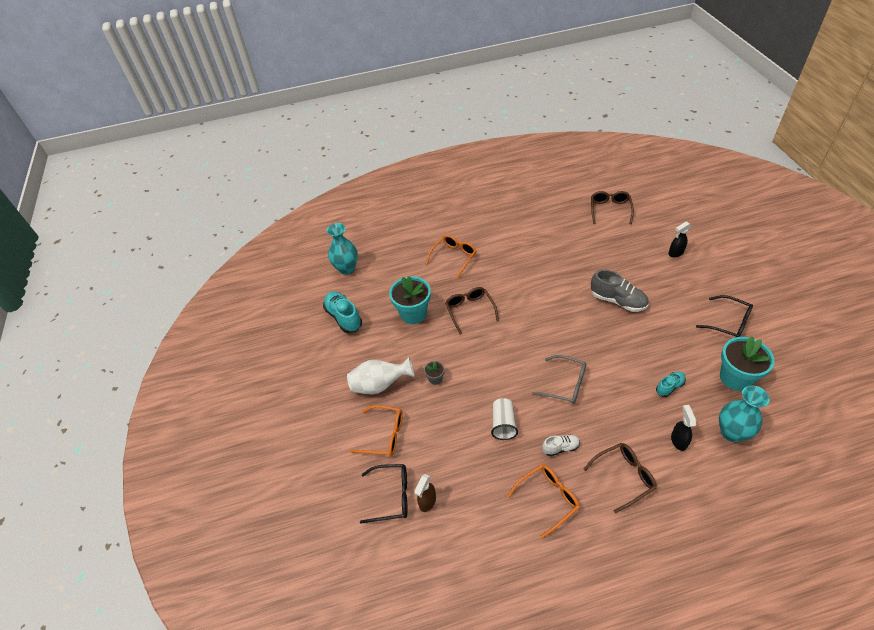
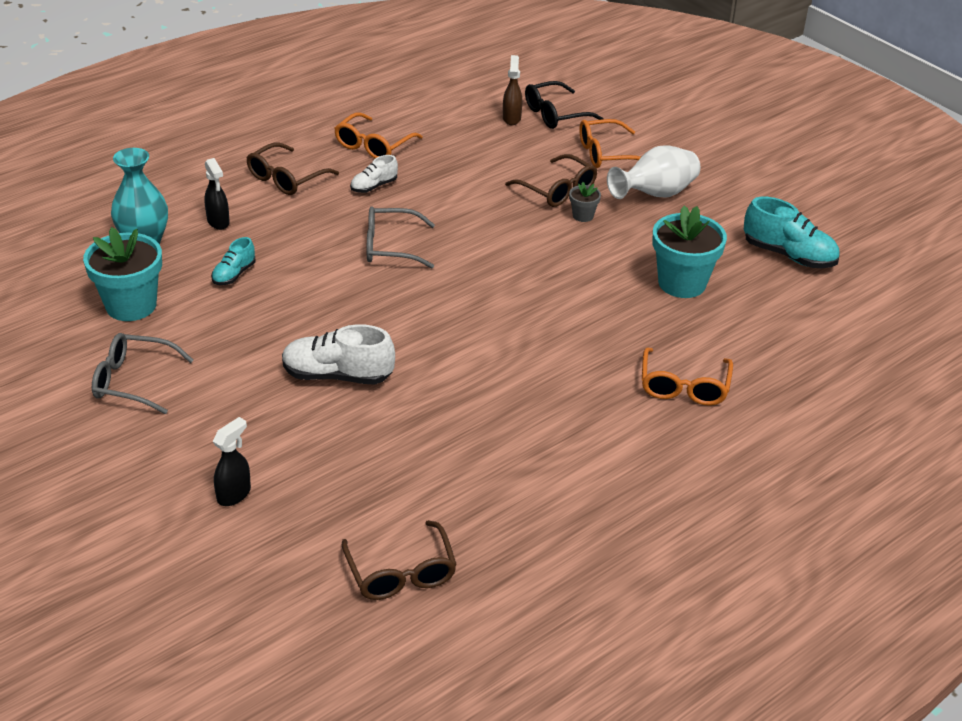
camera: 150 degrees right, 10 degrees down
(347, 268) = (864, 324): turquoise vase -> none
(470, 310) = (591, 306): brown glasses -> brown glasses (557, 190)
(503, 424) = (459, 192): white cup -> none
(618, 301) = (337, 376): grey shoe -> white shoe
(728, 323) = (133, 381): black glasses -> grey glasses

